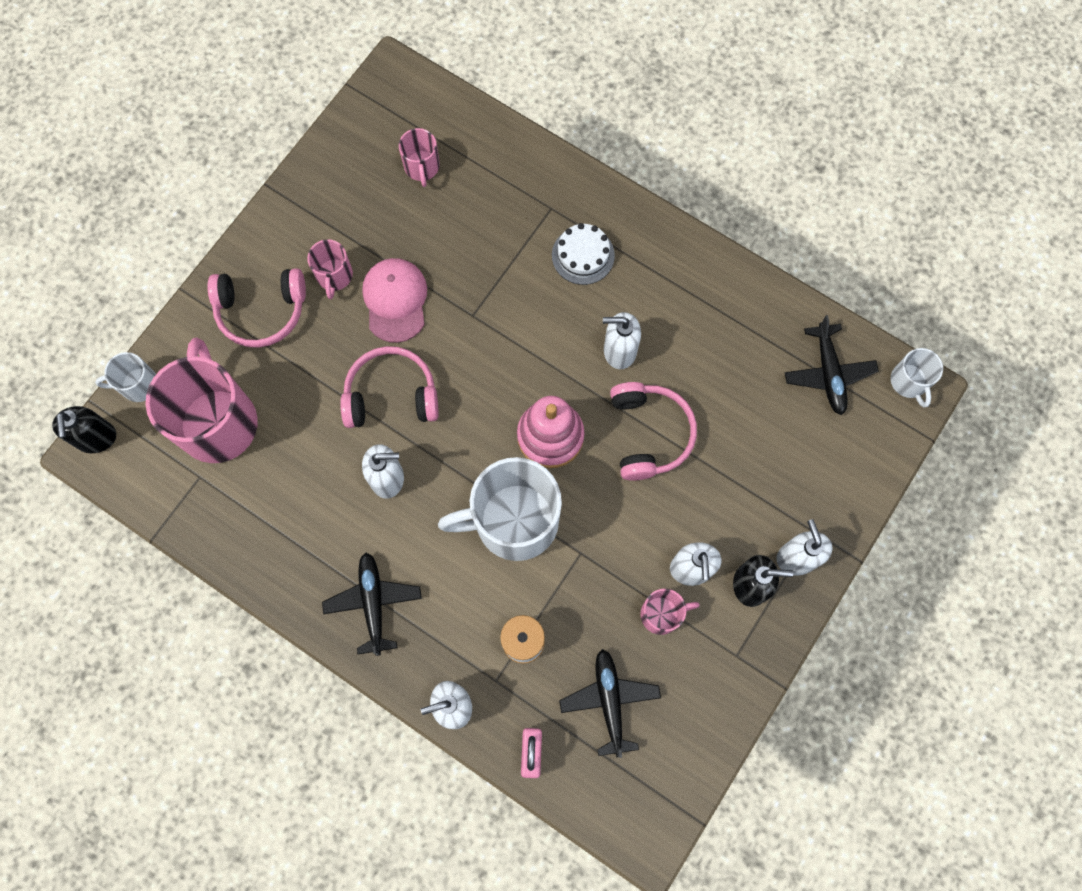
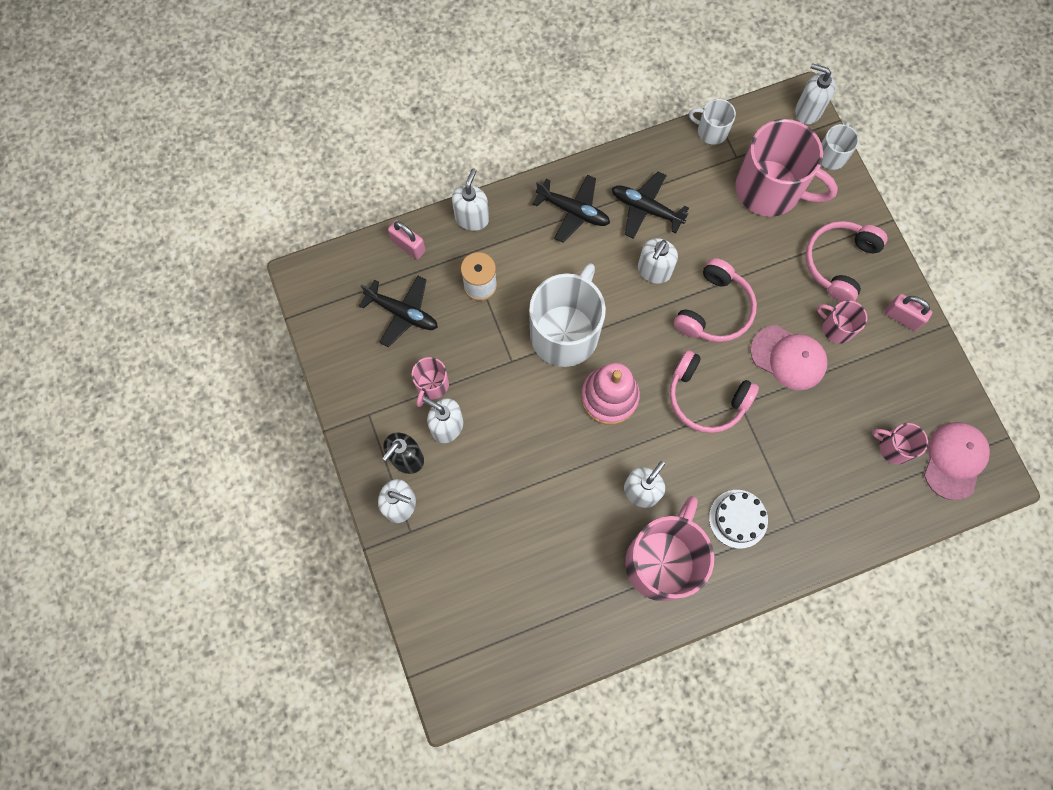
camera: 125 degrees right, 0 degrees up
(96, 438) = (807, 111): black soap dispenser -> white soap dispenser
(284, 226) = (902, 317): none -> pink padlock
(399, 114) = (954, 460): none -> pink cap
(649, 434) = (563, 467): pink headphones -> pink headphones (706, 397)
(668, 294) = (662, 561): none -> pink mug
(828, 373) = (515, 637): black plane -> black plane (646, 208)
(909, 382) = (464, 696): white mug -> white mug (711, 131)

